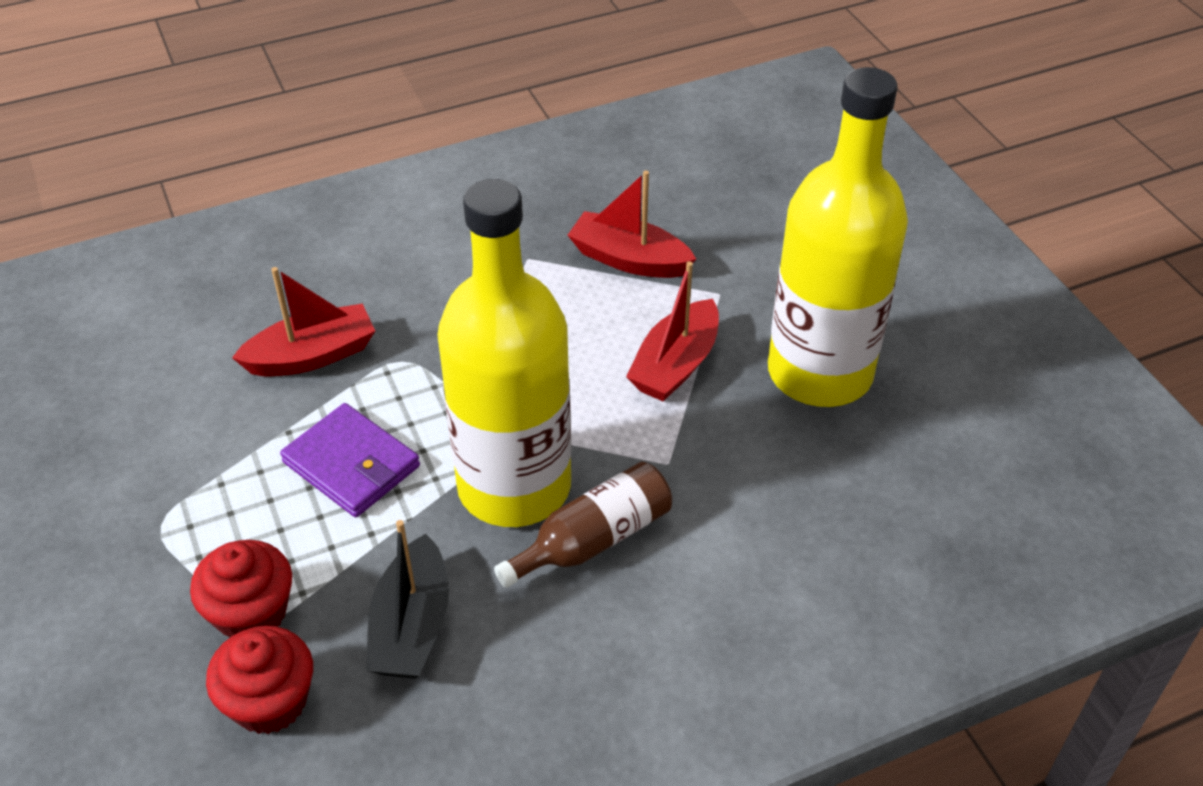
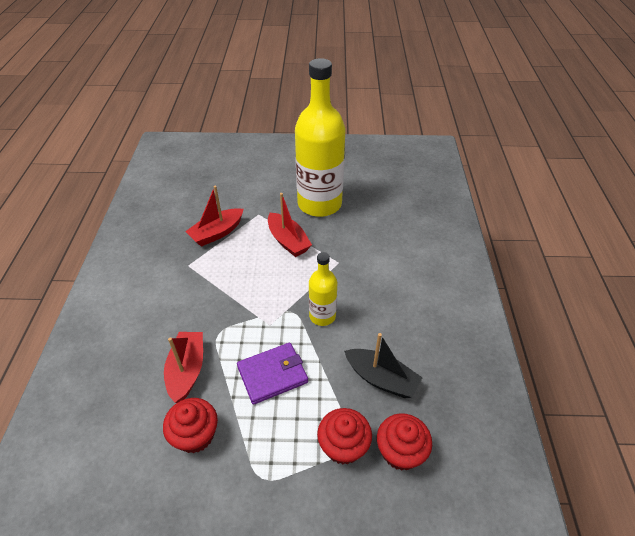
camera: 65 degrees left, 0 degrees up
(204, 416) = (195, 435): none -> red cupcake
(514, 486) = (322, 316): yellow bottle -> yellow bottle, size x0.49
(593, 539) = (365, 299): brown bottle -> none

